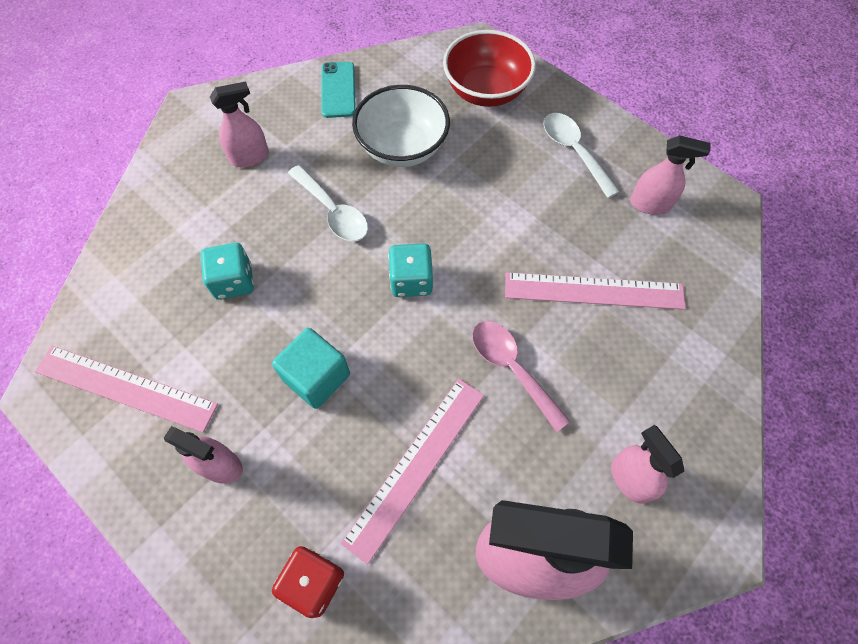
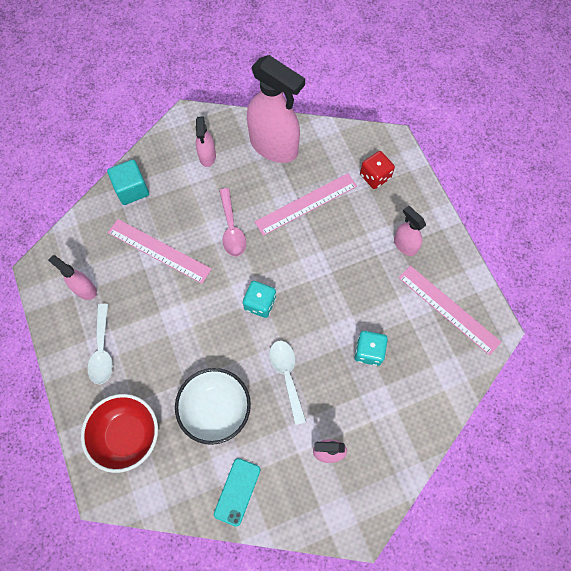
camera: 155 degrees left, 5 degrees up
(316, 377) = (339, 269): turquoise cube -> turquoise cube (132, 189)

